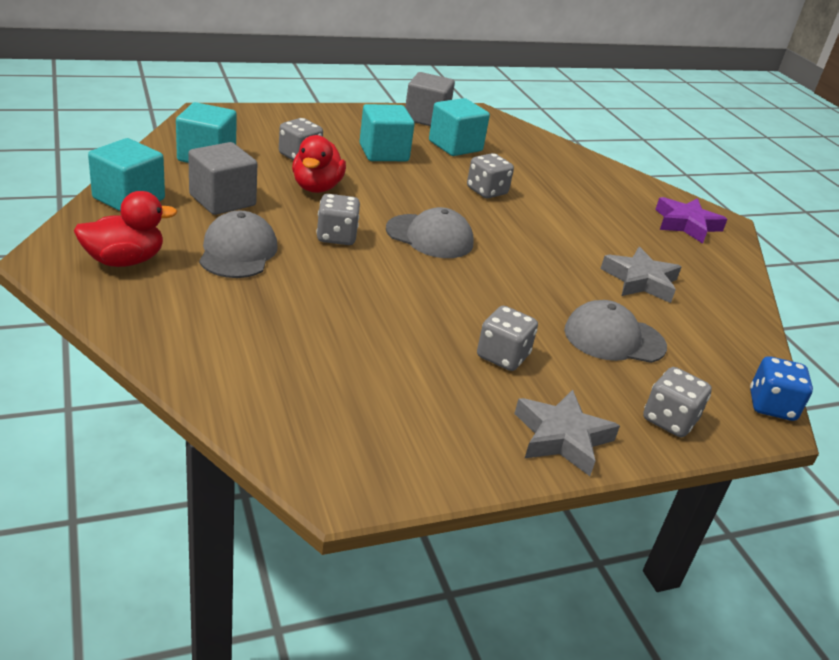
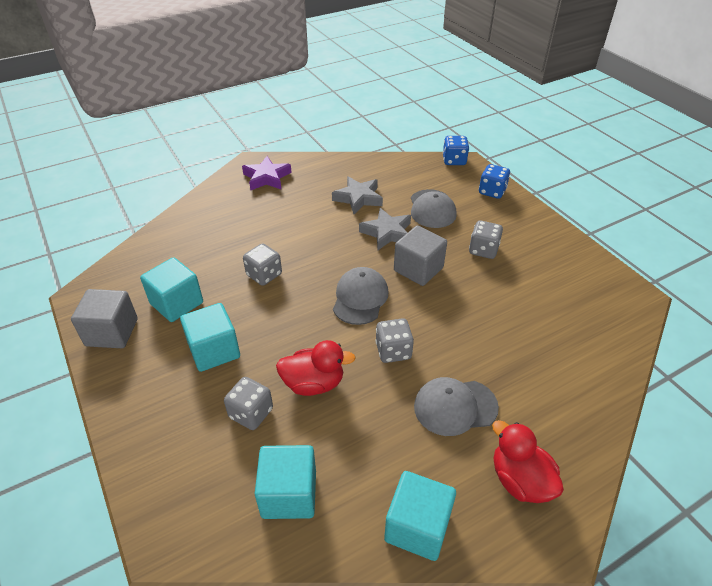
camera: 95 degrees left, 10 degrees up
(222, 200) = (377, 446): grey cube -> grey cube (418, 269)
(562, 437) = (535, 225): grey star -> grey star (387, 233)
(669, 420) = (492, 191): grey dice -> blue dice

